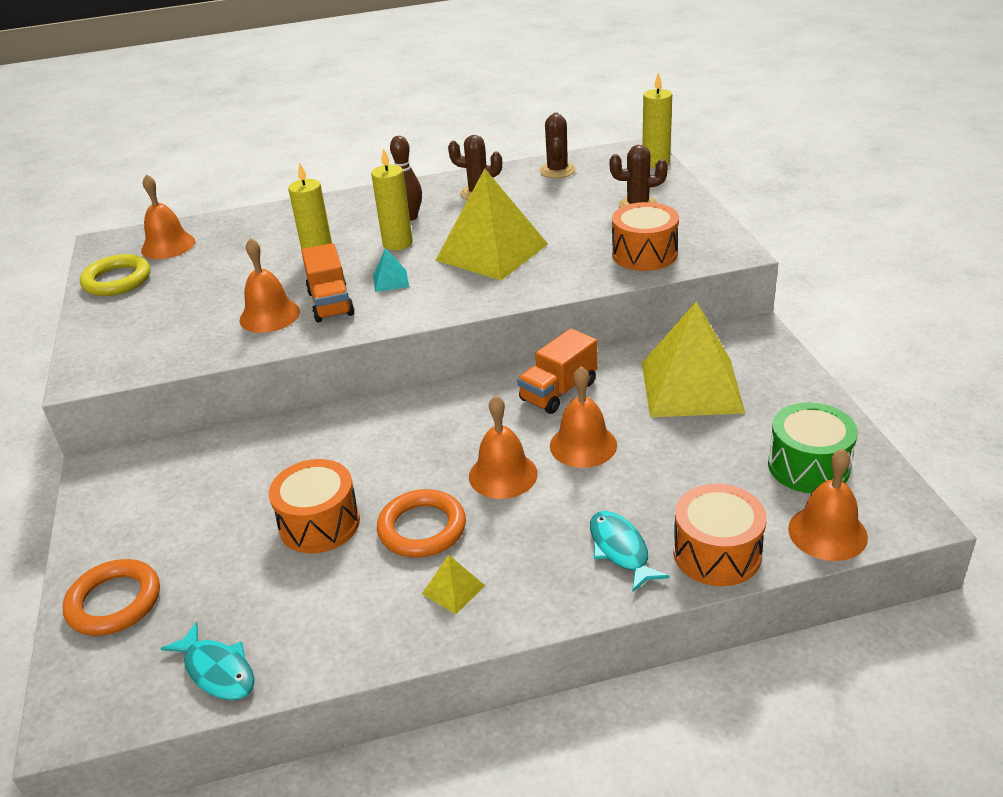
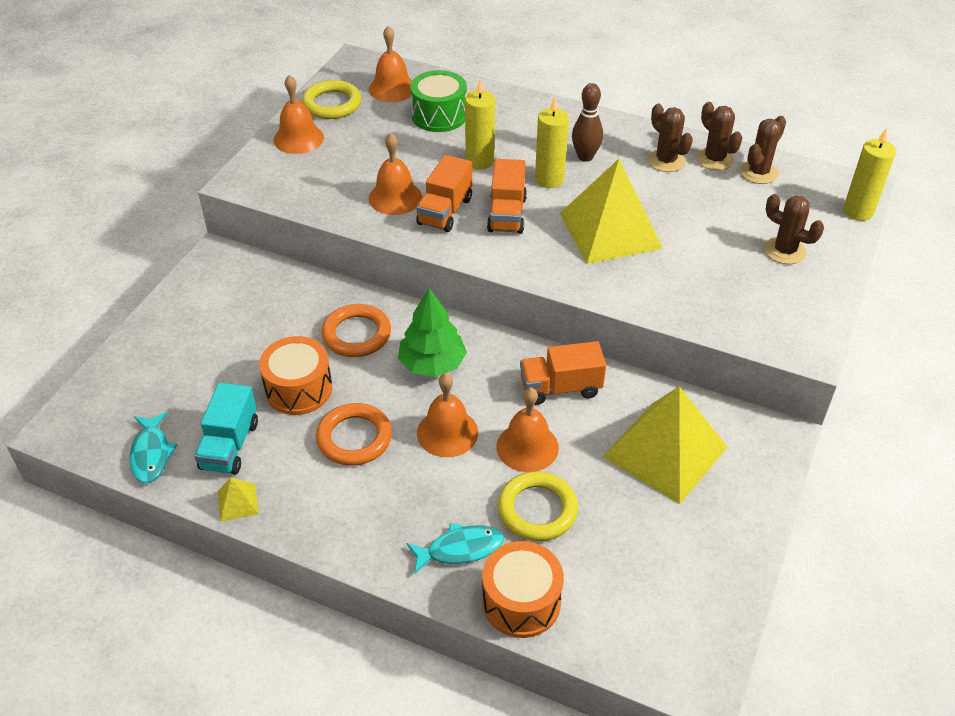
camera: 35 degrees right, 10 degrees up
(114, 602) = (142, 364): orange ring -> orange ring (356, 334)
(300, 610) = (230, 445): none -> turquoise truck
(390, 281) = (507, 214): turquoise pyramid -> orange truck
(427, 435) = (432, 364): none -> green tree
(453, 589) = (327, 498): yellow pyramid -> yellow pyramid (238, 502)
(514, 177) = (714, 159): none -> brown cactus
(620, 550) = (460, 549): turquoise fish -> turquoise fish turned 60 degrees clockwise
(644, 254) = (729, 306): orange drum -> none
(646, 482) = (537, 510): none -> yellow ring
(808, 466) = (673, 584): green drum -> green drum (439, 115)
(827, 532) = (619, 647): orange bell -> orange bell (298, 138)

